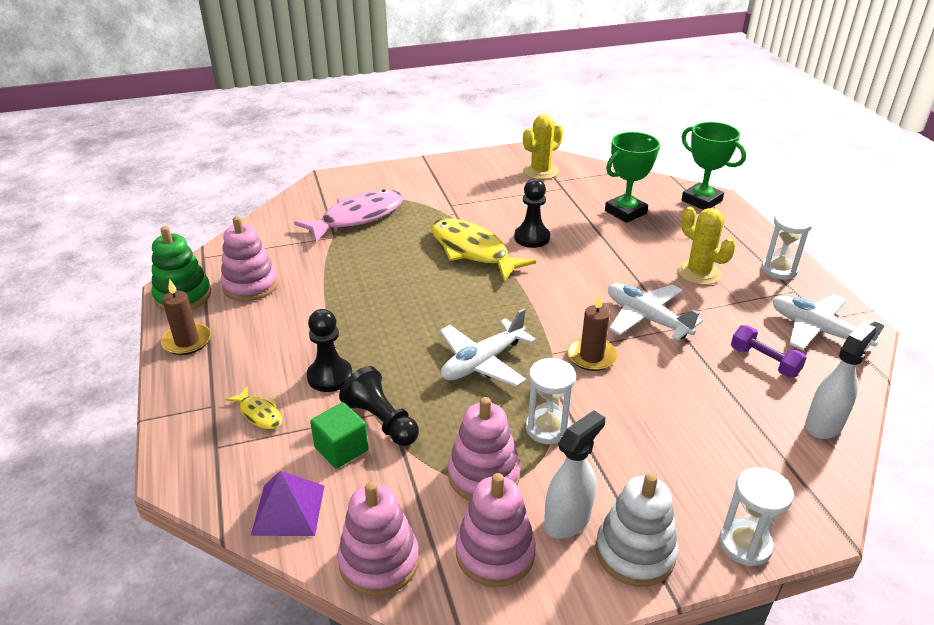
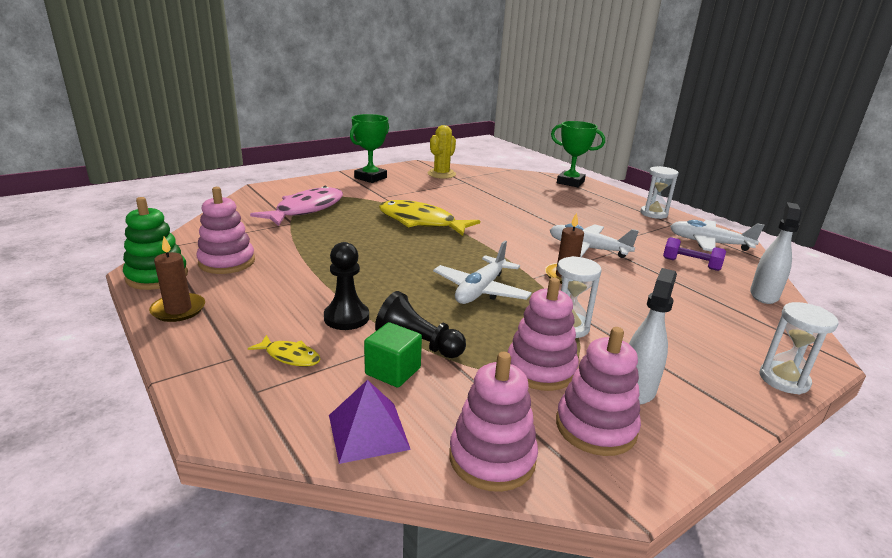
camera: 20 degrees left, 10 degrees down
(532, 238) = (463, 210): black pawn -> none
(625, 212) = (522, 192): green trophy -> green trophy (370, 178)
(635, 552) = (710, 402): white stacking toy -> none
(698, 273) = (602, 220): yellow cactus -> none

